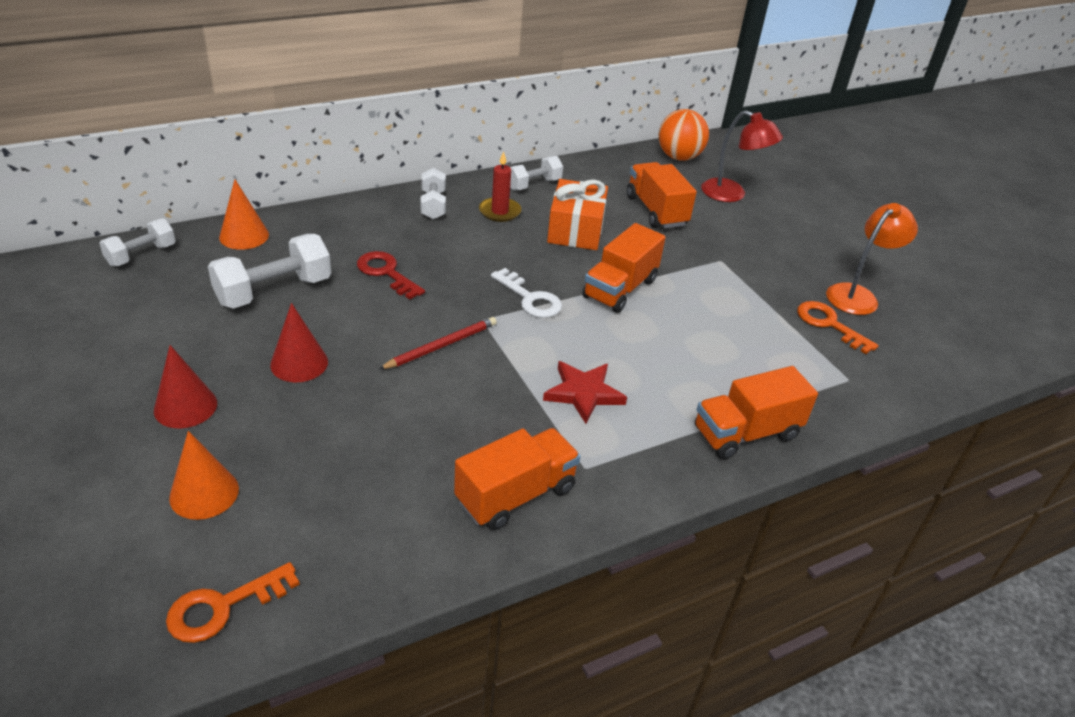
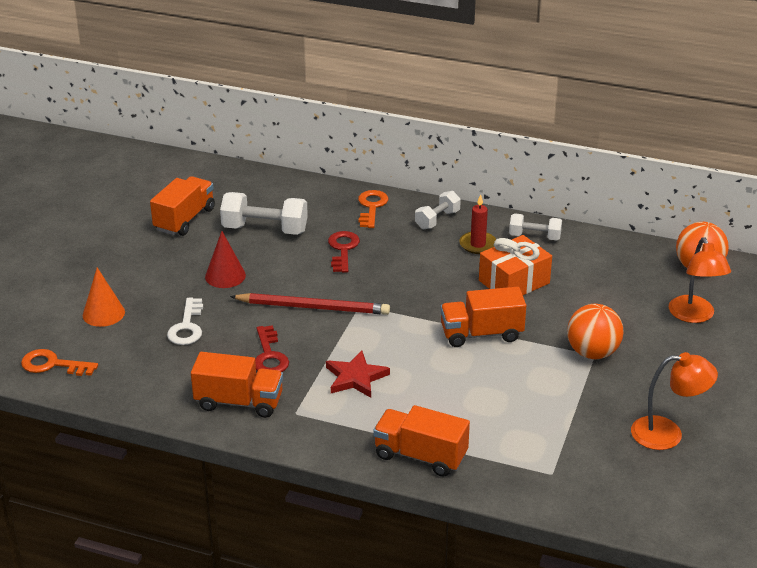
camera: 50 degrees right, 5 degrees down
(141, 255) = (223, 175): white dumbbell -> none
(185, 406) = (145, 268): red cone -> none
(244, 236) = (292, 188): orange cone -> none
(441, 346) = (313, 307): red pencil -> red pencil, size x1.51
(472, 423) = (269, 356): none -> red key
(530, 298) = (409, 309): white key -> white key (187, 327)
(656, 211) = (603, 298): orange truck -> orange truck (184, 219)
(717, 259) = (592, 353): none -> orange ball
(732, 194) = (694, 316): red lamp -> orange lamp
(829, 324) = (603, 437): orange key -> orange key (371, 207)

